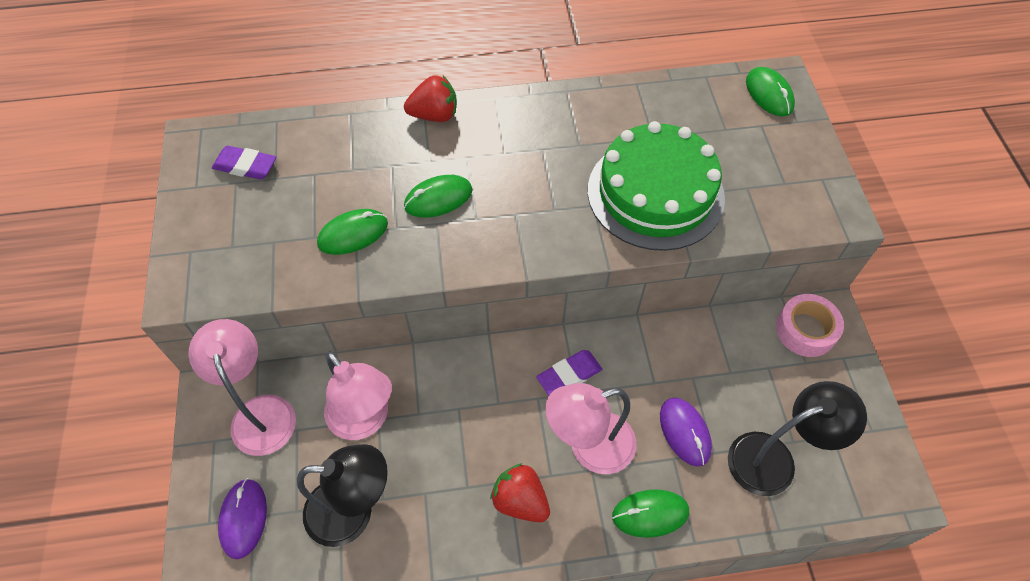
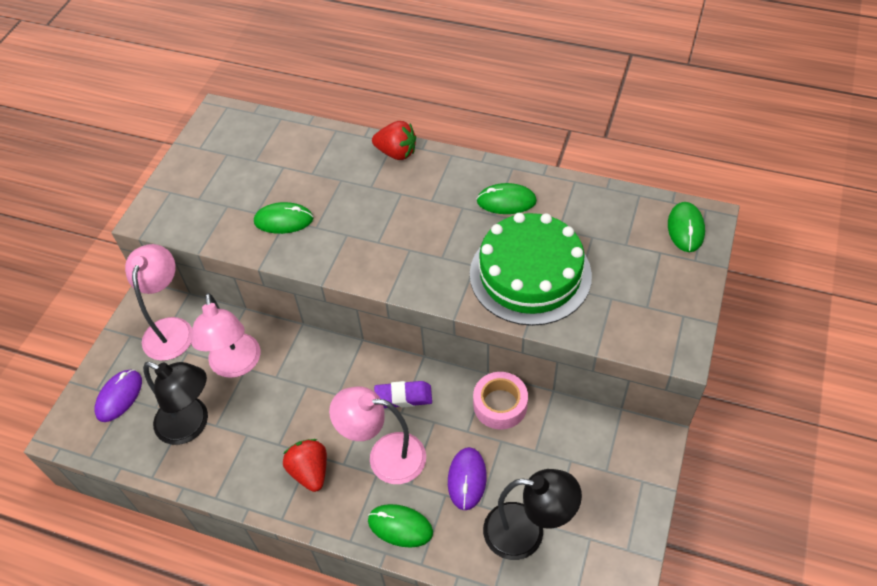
camera: 30 degrees right, 5 degrees down
(245, 166) = (240, 145): purple eraser -> none
(438, 198) = (359, 217): green mouse -> green mouse (506, 201)
(805, 330) = (623, 444): pink tape -> pink tape (500, 405)

